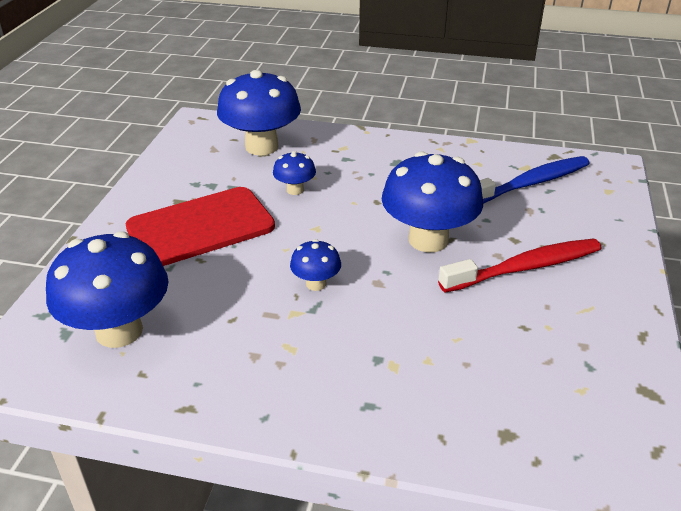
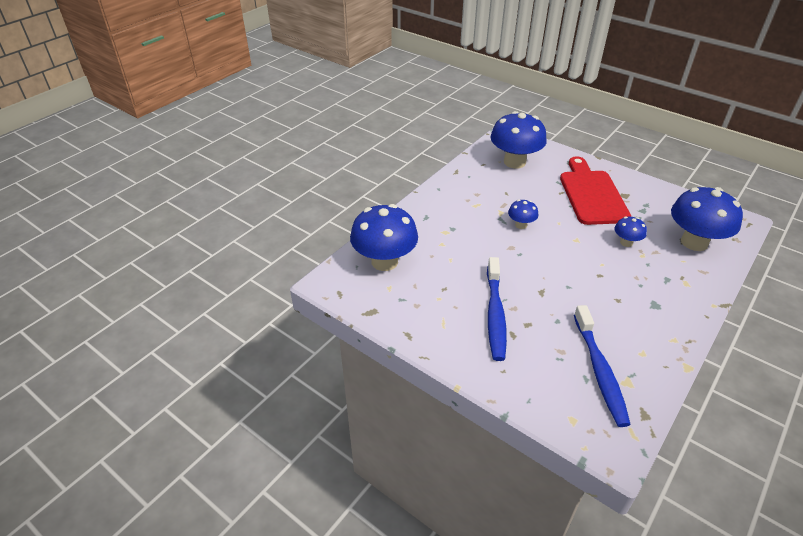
camera: 115 degrees right, 5 degrees up
(428, 240) = (544, 282): blue mushroom -> blue mushroom (384, 261)
(525, 267) = (495, 314): red toothbrush -> blue toothbrush

